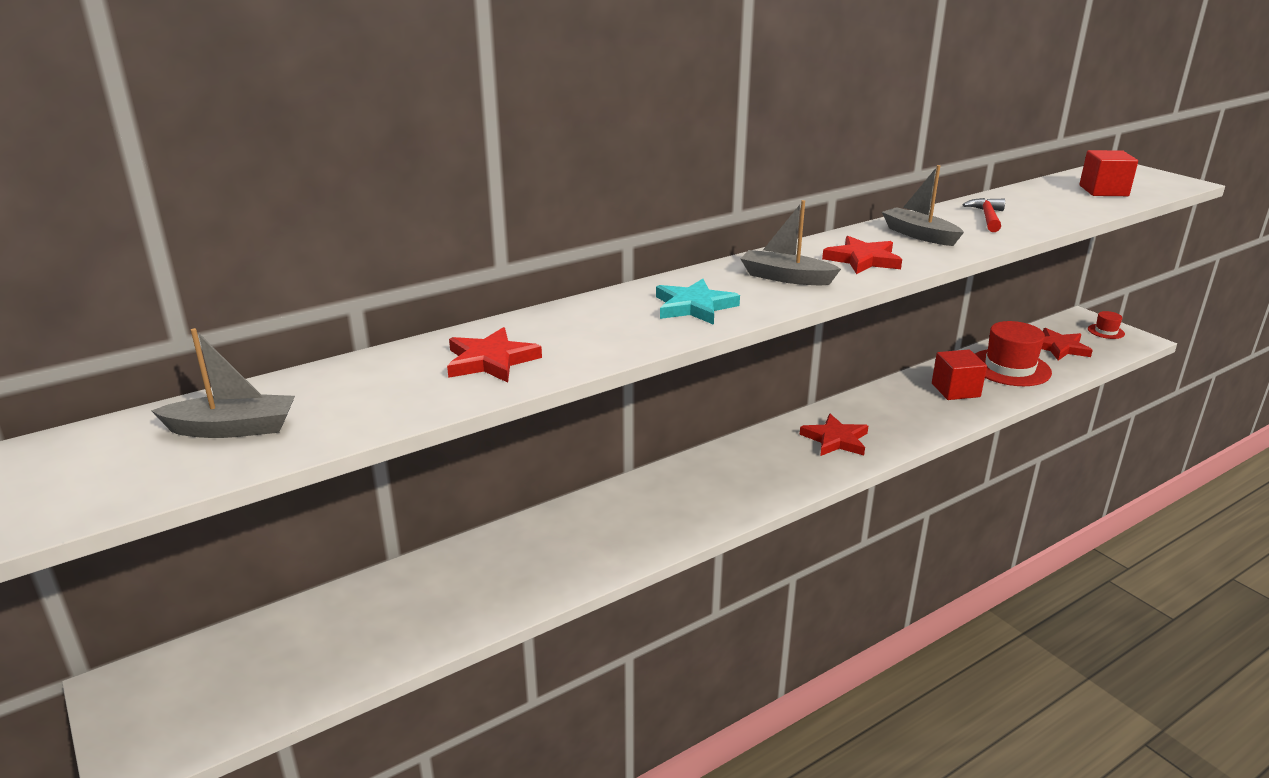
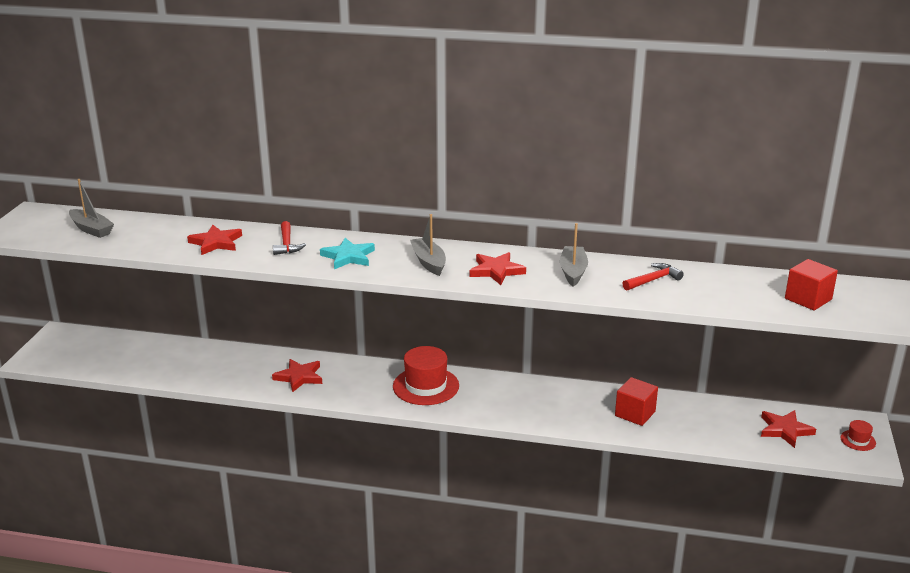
camera: 45 degrees right, 0 degrees up
(589, 324) = (287, 244): none -> red hammer
(835, 439) = (495, 398): red star -> red star (299, 377)
(1009, 368) = (709, 421): red hat -> red hat (426, 386)

